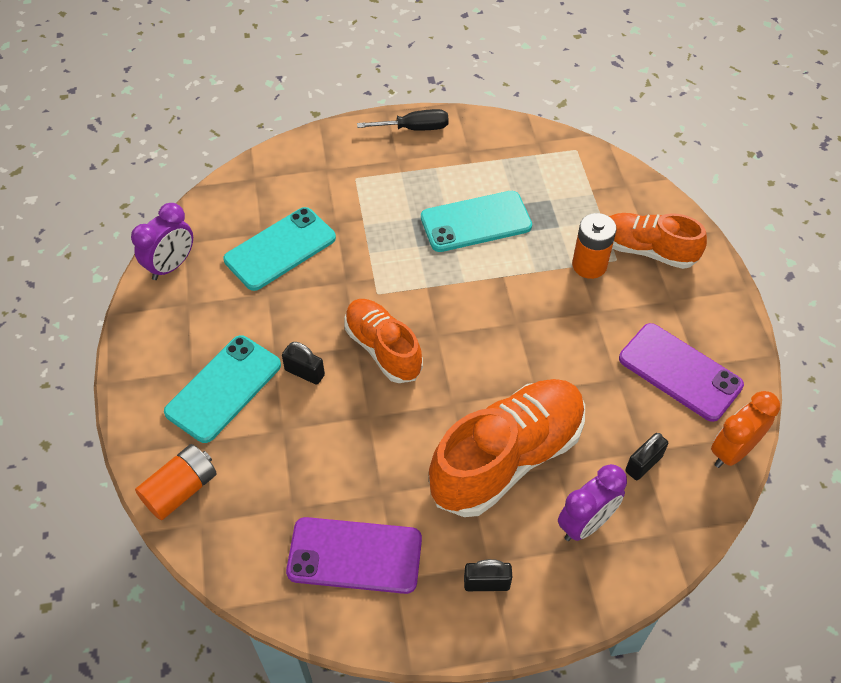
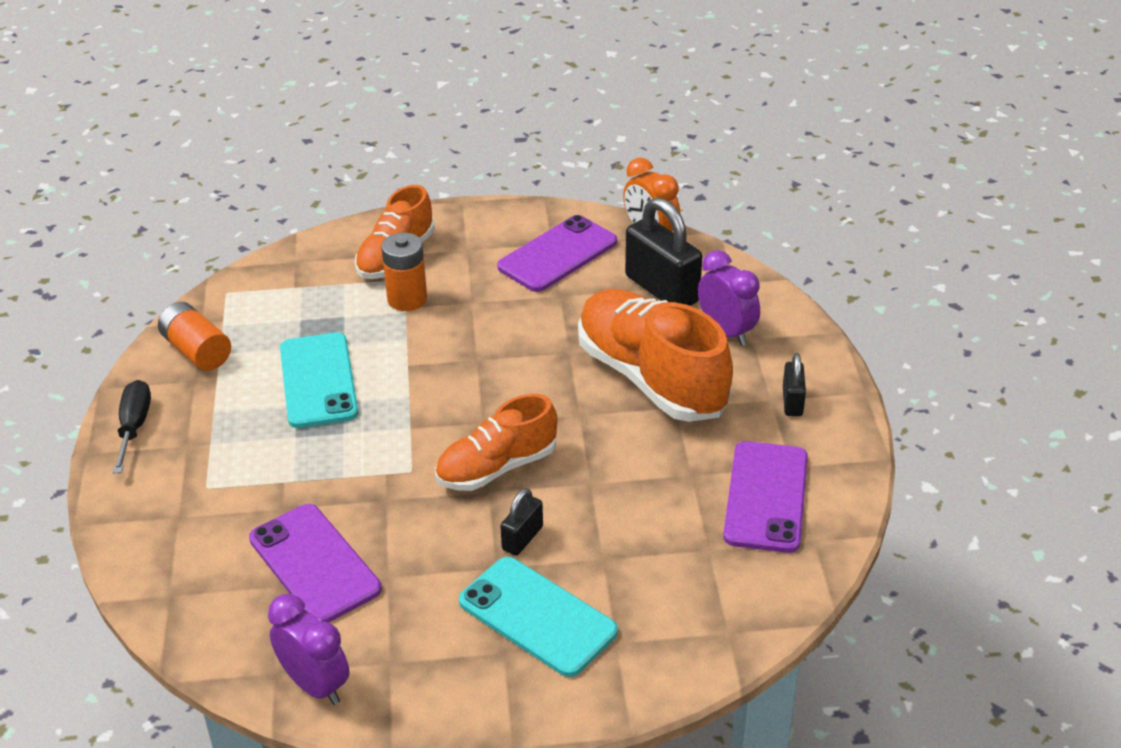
camera: 85 degrees left, 15 degrees down
(181, 490) = (684, 653): orange battery -> orange battery (197, 351)
(280, 249) = (314, 564): turquoise phone -> purple phone
(643, 464) = (661, 289): black padlock -> black padlock, size x1.96

